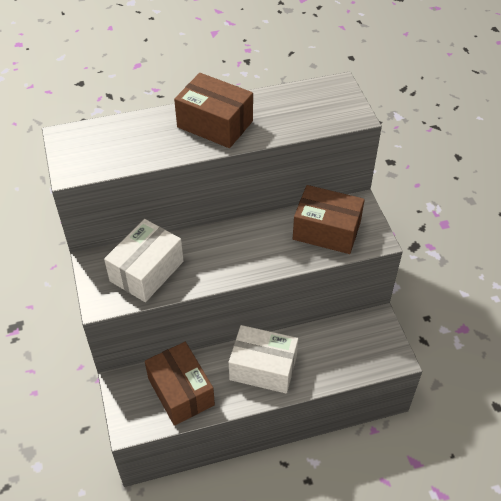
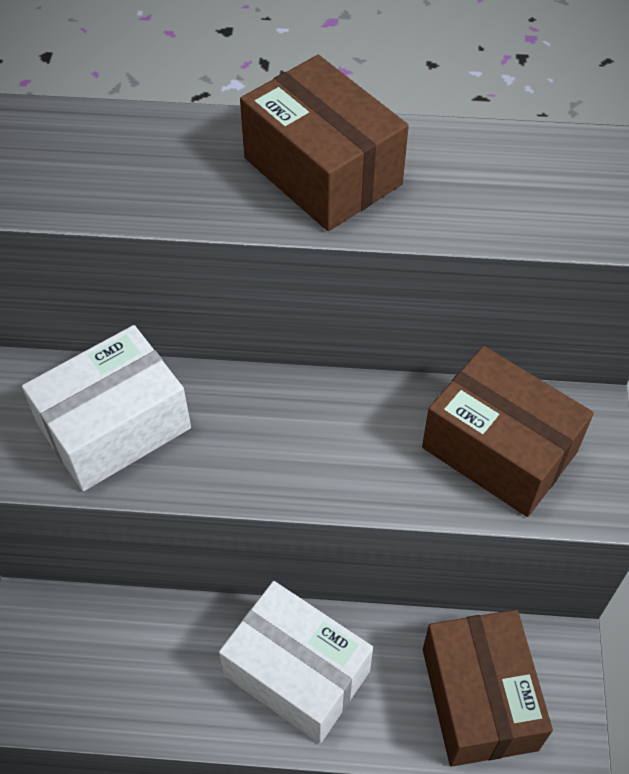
camera: 20 degrees right, 5 degrees up
(181, 391) = (127, 667): brown box -> brown box (479, 698)

